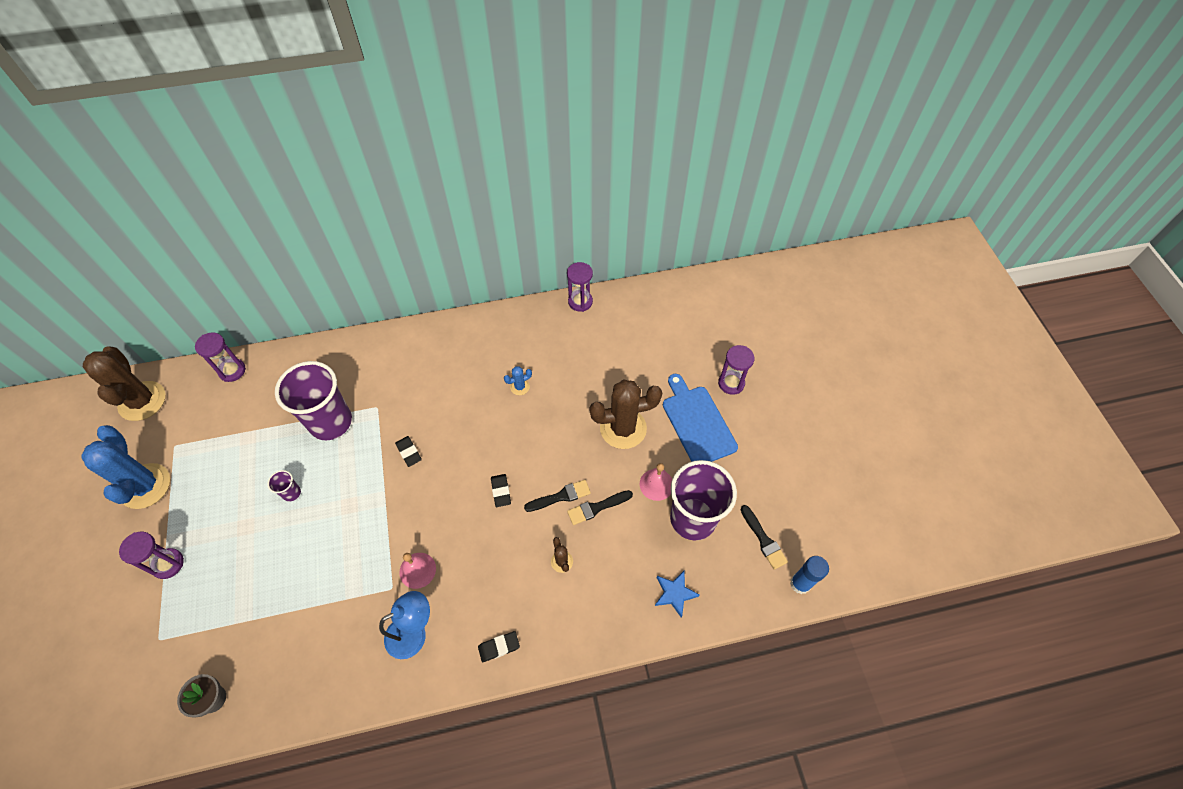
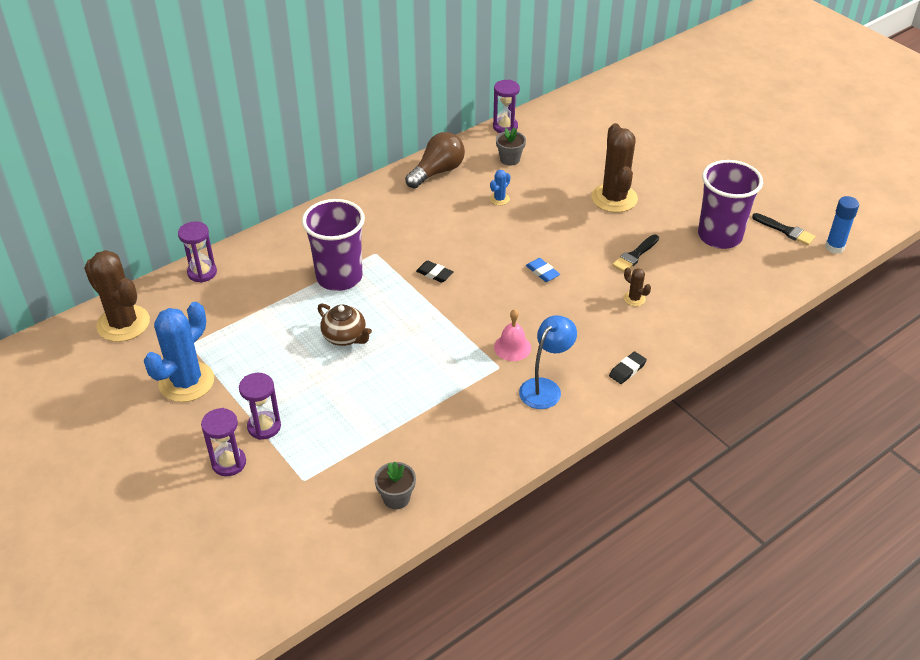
camera: 25 degrees left, 15 degrees down
(145, 486) = (186, 382): blue cactus -> blue cactus turned 75 degrees clockwise
(291, 493) = (345, 337): purple cup -> brown teapot
(488, 333) = (437, 172): none -> brown light bulb
(501, 491) = (542, 272): black eraser -> blue eraser
(559, 342) = (510, 159): none -> grey flower pot
(561, 496) = (598, 258): black brush -> none
(623, 428) = (614, 198): brown cactus -> brown cactus turned 60 degrees counterclockwise
(656, 484) = (672, 225): pink bell -> none
(674, 593) = (743, 286): blue star -> none
(697, 422) = (673, 175): blue cutting board -> none
(731, 383) = (680, 143): purple hourglass -> purple hourglass (229, 463)

